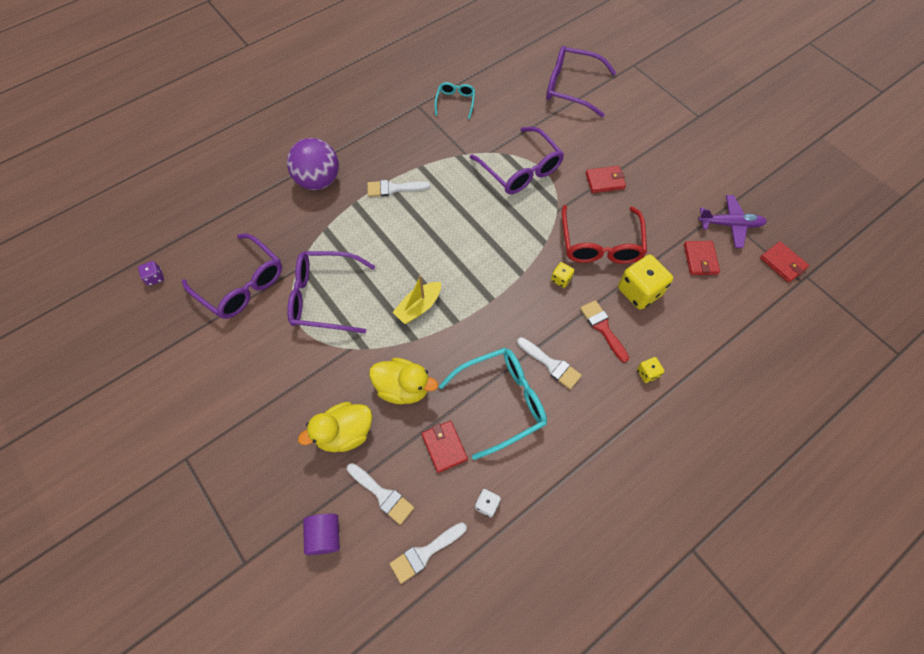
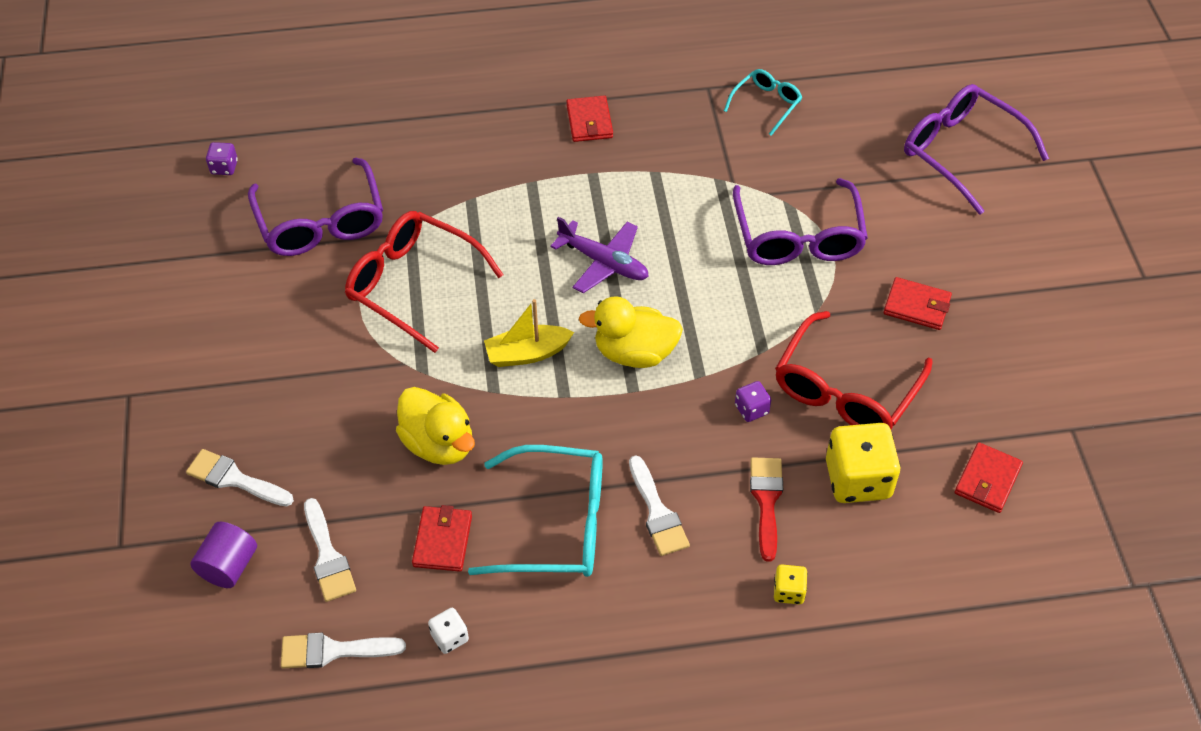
camera: 30 degrees right, 10 degrees down
(318, 180) = (503, 133): purple ball -> none
(324, 297) = (413, 284): purple glasses -> red glasses
(344, 433) = (330, 461): yellow duck -> yellow duck (634, 353)
(394, 188) = (597, 186): white brush -> white brush (235, 479)
(561, 279) = (751, 409): yellow dice -> purple dice
(730, 224) = (1075, 454): purple plane -> purple plane (604, 262)
(782, 263) = (1121, 547): red wallet -> red wallet (589, 121)

